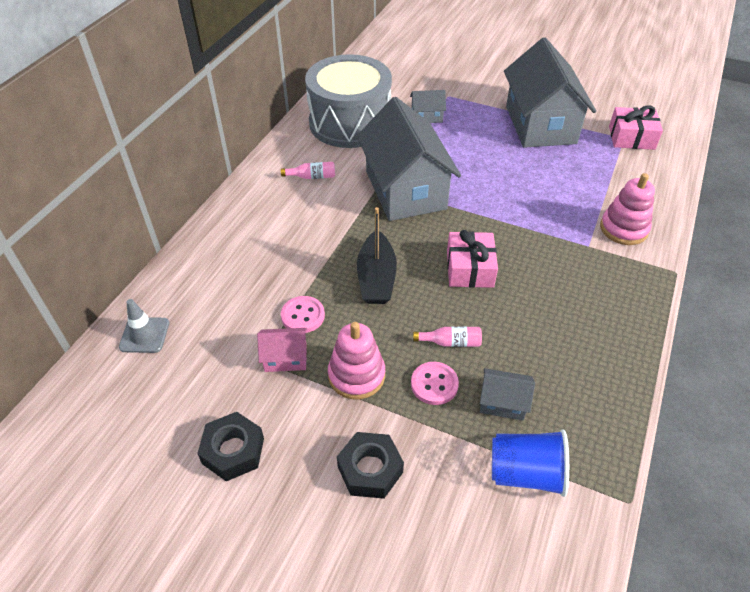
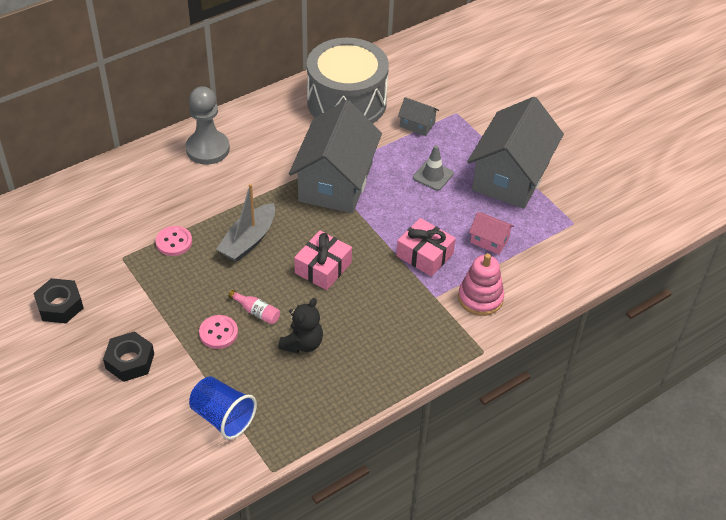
camera: 30 degrees right, 0 degrees up
(144, 335) = (64, 204): grey traffic cone -> grey traffic cone (433, 175)
(257, 213) = (207, 149): none -> grey pawn
(285, 358) = (138, 265): pink house -> pink house (489, 241)
(312, 177) = (273, 137): pink bottle -> none
(356, 375) = (173, 300): pink stacking toy -> none
(376, 278) = (248, 240): black boat -> grey boat
(502, 402) = (252, 369): grey house -> none
(523, 349) = (302, 343): none -> black teddy bear
(631, 137) = (582, 226): pink gift -> pink gift (424, 255)

